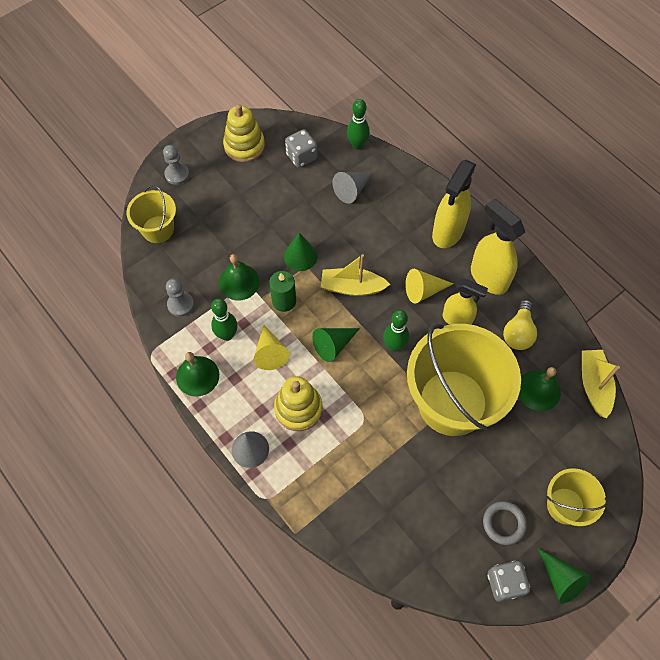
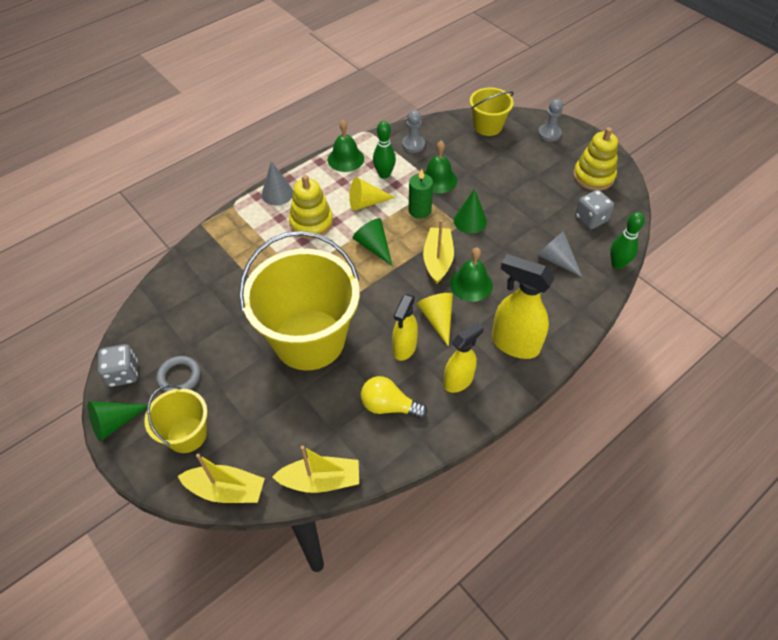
camera: 90 degrees right, 10 degrees down
(394, 345) = (373, 293): green bowling pin -> none
(488, 277) = (458, 381): yellow spray bottle -> yellow spray bottle, size x0.66
(538, 390) = (318, 421): green bell -> green bell (471, 284)
(613, 462) = (226, 490): none -> yellow boat

